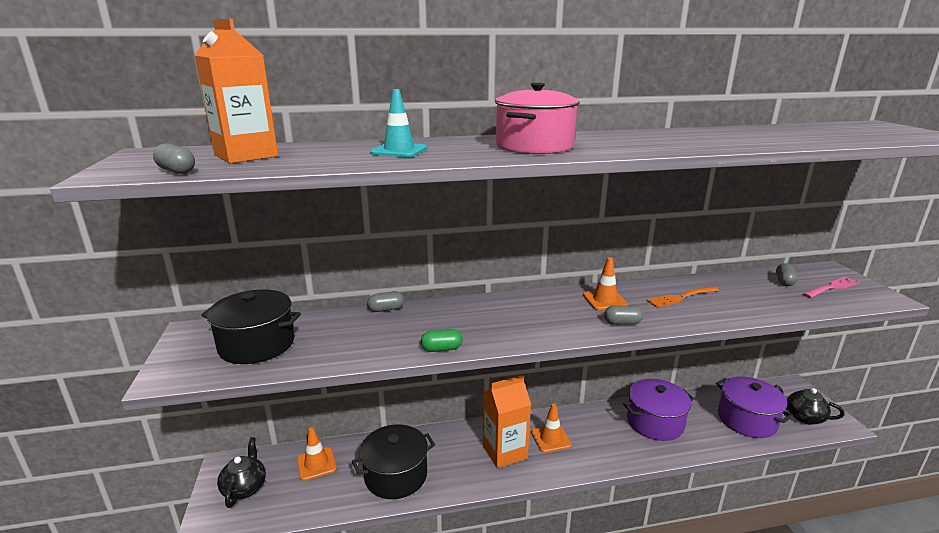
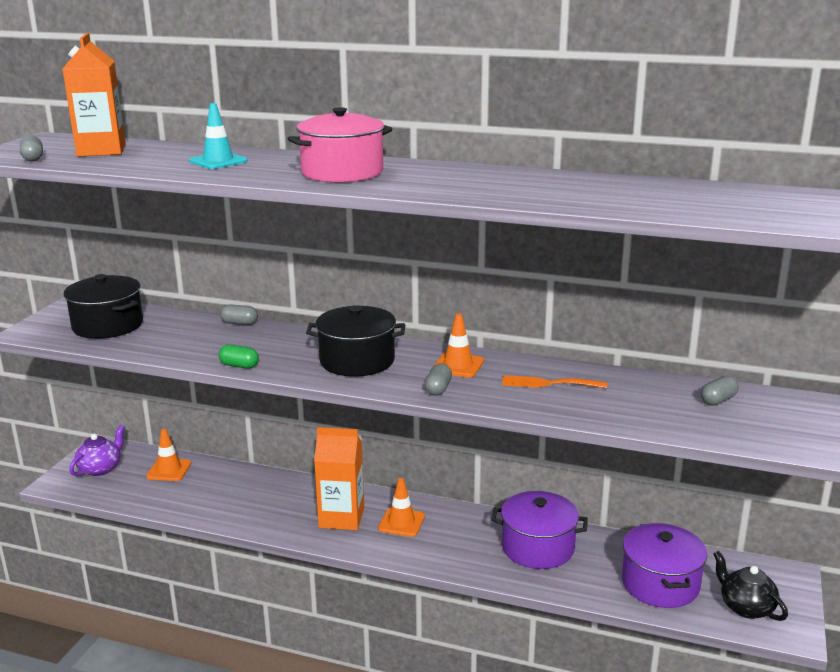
camera: 30 degrees right, 0 degrees up
(245, 488) = (100, 468): black teapot -> purple teapot
(396, 475) = (224, 501): black pot -> black pot (357, 361)
(622, 323) = (438, 389): grey capsule -> grey capsule turned 75 degrees clockwise
(832, 287) = (773, 421): pink fork -> none

